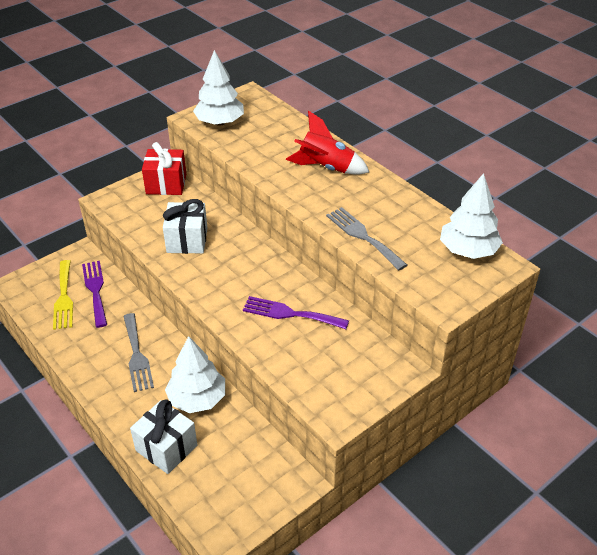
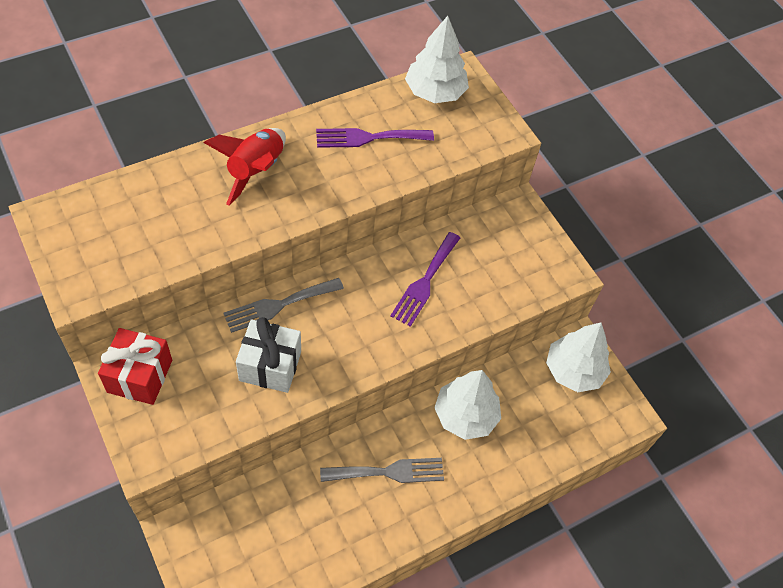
camera: 85 degrees left, 15 degrees up
(64, 298) = (263, 557): yellow fork -> none
(95, 290) = (260, 514): purple fork -> purple fork (368, 138)
(166, 448) = (525, 454): white gift -> none
(220, 122) = (104, 263): white tree -> white tree (573, 370)
(363, 236) = (391, 168): grey fork -> grey fork (278, 305)

